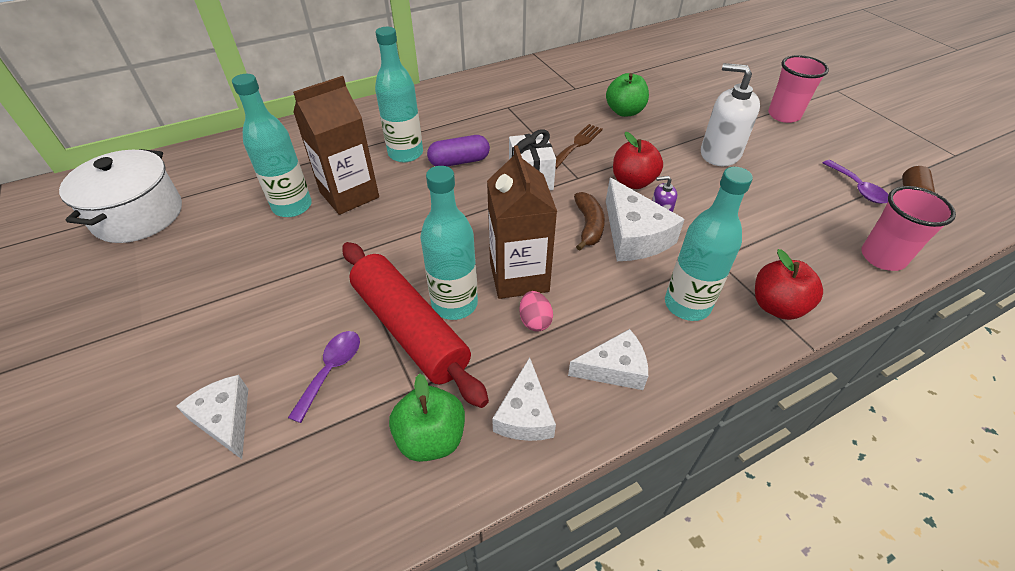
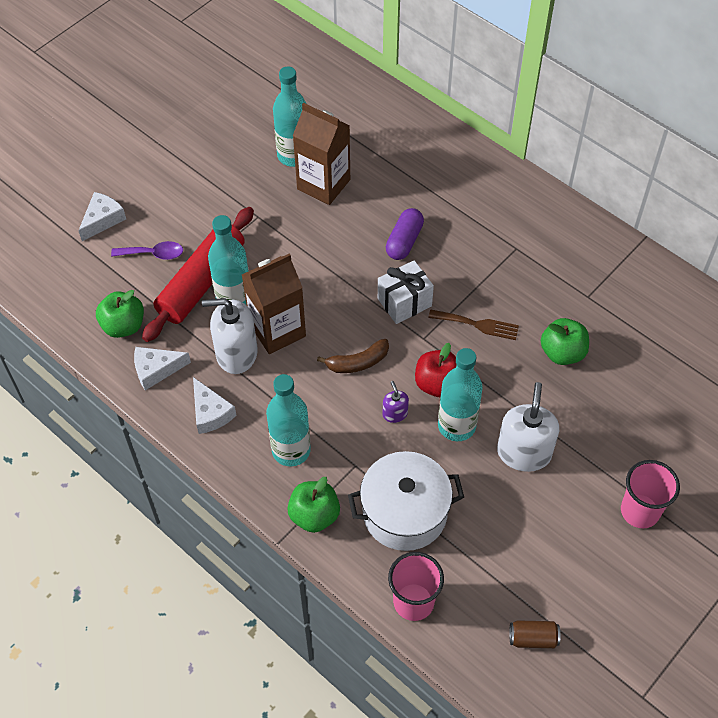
camera: 70 degrees right, 10 degrees up
(138, 215) = (244, 73): white pot -> white pot (405, 513)
(405, 153) = (397, 198): turquoise bottle -> turquoise bottle (456, 426)
(459, 161) = (404, 241): purple capsule -> purple capsule turned 60 degrees clockwise
(535, 321) = (236, 353): pink egg -> white soap dispenser
(633, 235) = (359, 398): white cheese -> none
(777, 306) = (314, 515): red apple -> green apple
(857, 188) = (521, 585): purple spoon -> none

